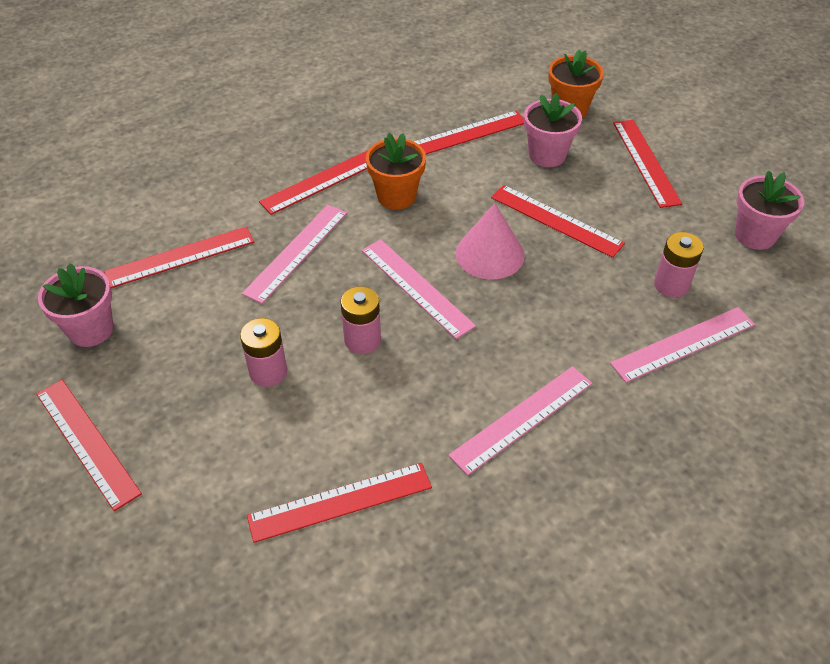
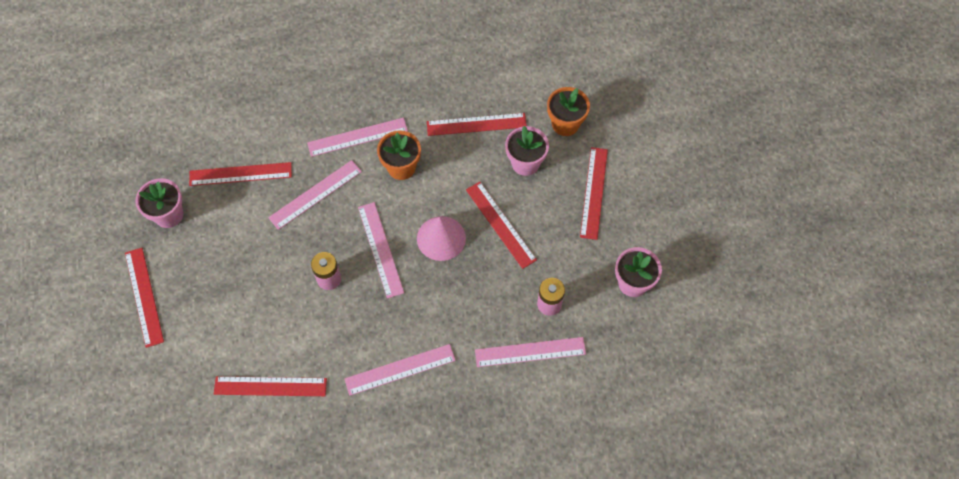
camera: 20 degrees right, 15 degrees up
(268, 372) = (263, 283): pink battery -> none
(323, 181) = (357, 137): red ruler -> pink ruler

